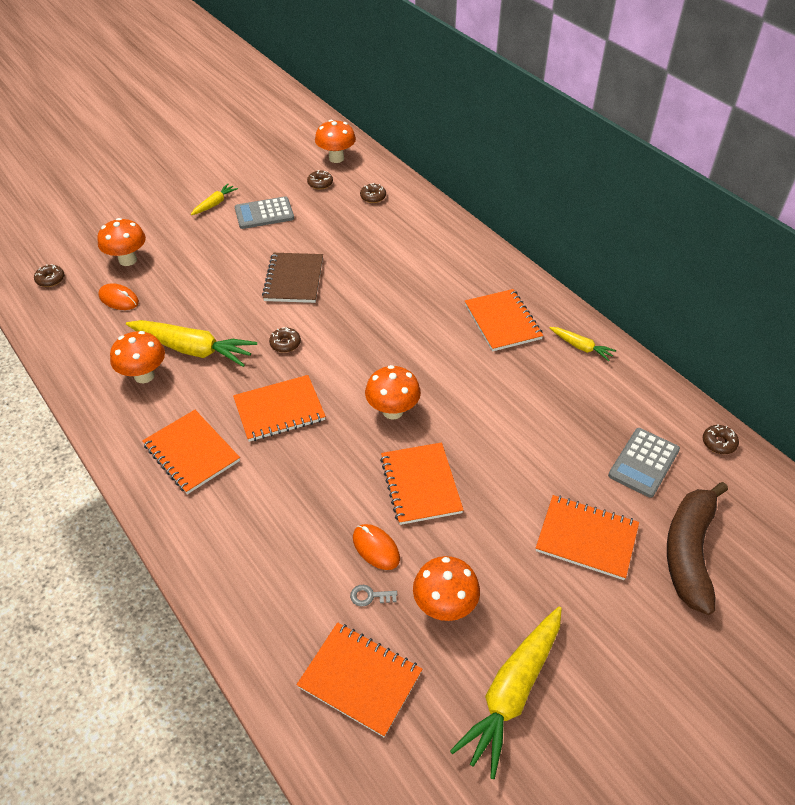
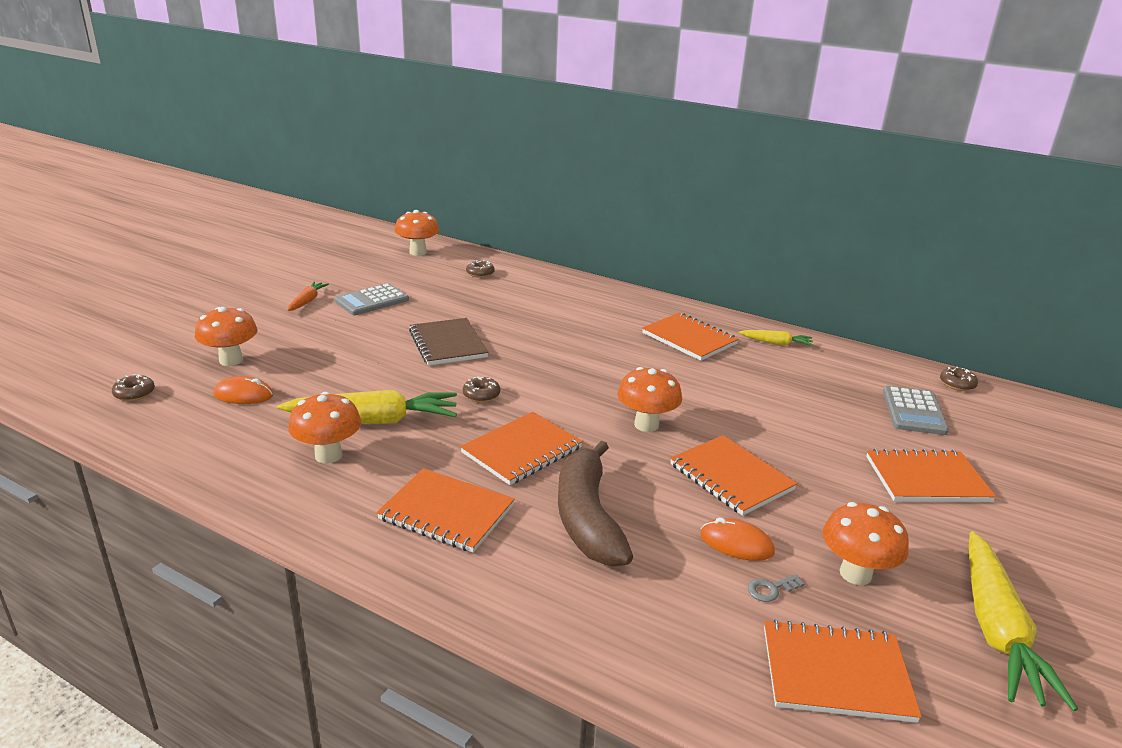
camera: 25 degrees left, 20 degrees down
(214, 204) = (307, 301): yellow carrot -> orange carrot
(320, 183) = (416, 271): brown donut -> none
(689, 552) = (1020, 466): brown banana -> brown banana (587, 518)

